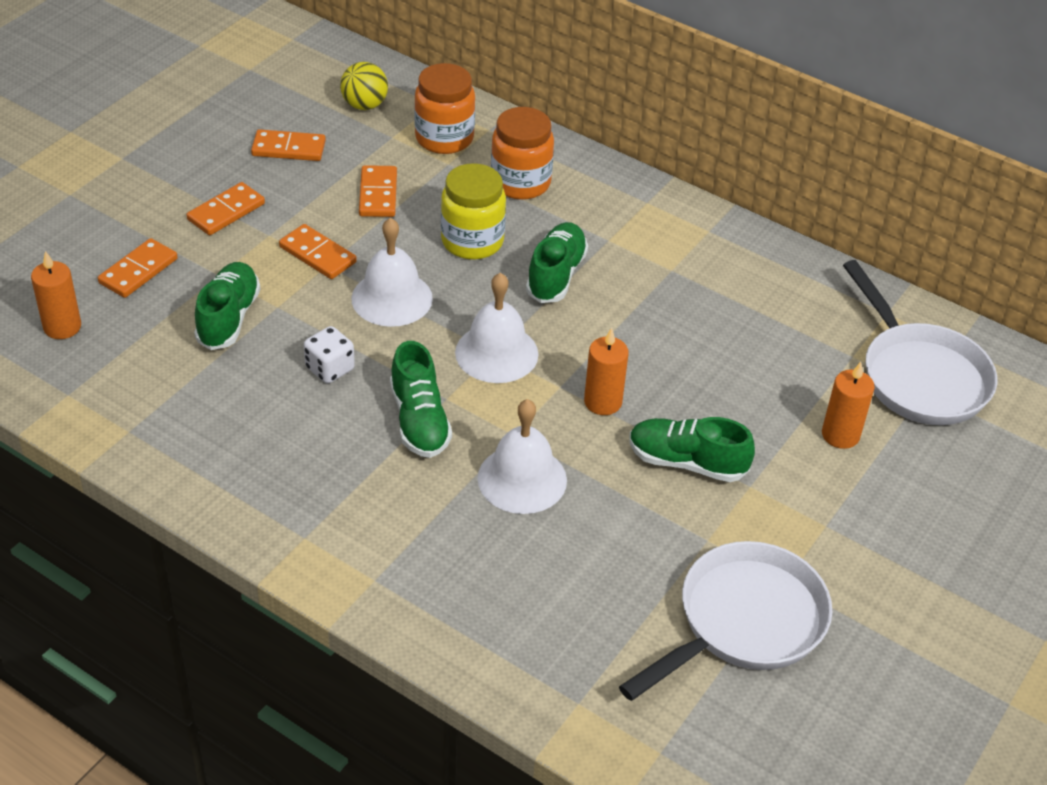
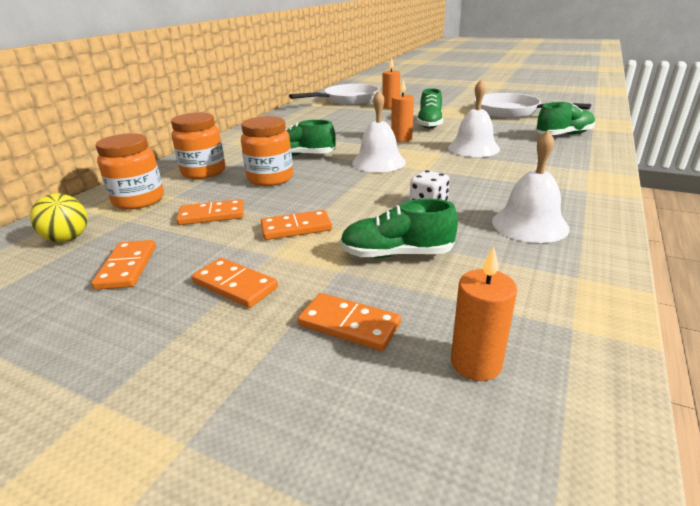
camera: 95 degrees left, 15 degrees down
(318, 254) = (296, 228): orange domino -> orange domino turned 45 degrees clockwise
(392, 298) = (340, 195): white bell -> white bell (529, 224)
(419, 421) = (453, 173): green shoe -> green shoe (564, 135)
(472, 241) = (270, 178): yellow jar -> orange jar

